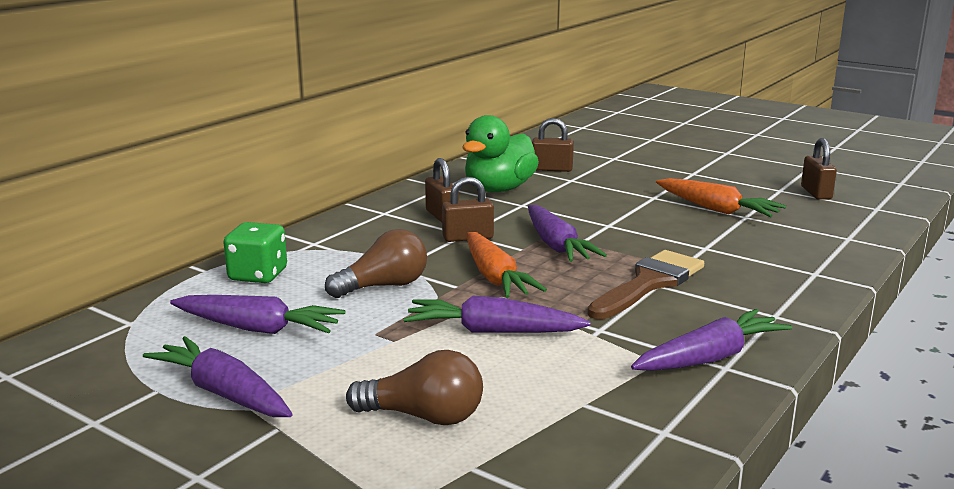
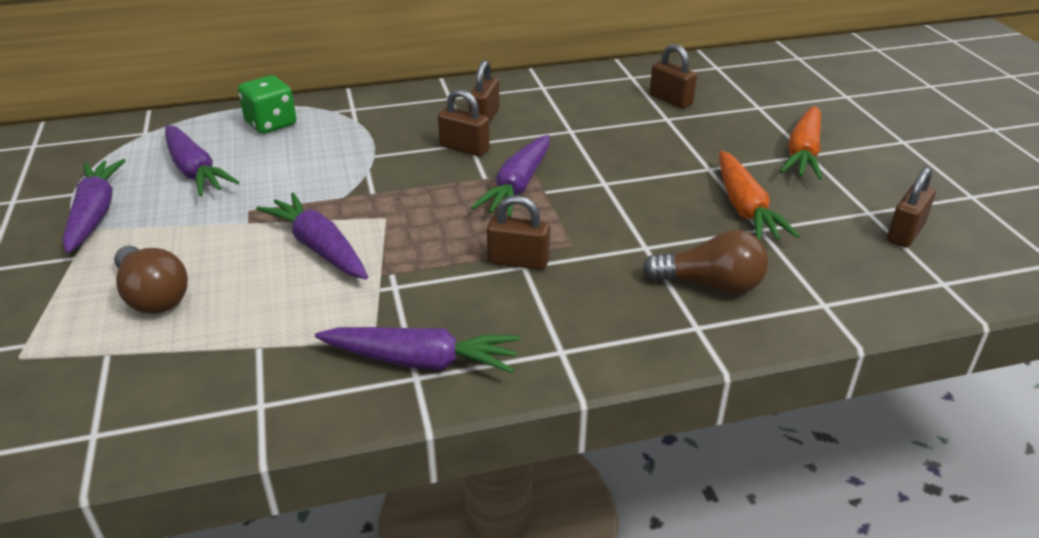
camera: 40 degrees right, 15 degrees up
(383, 286) = (325, 170): brown light bulb -> brown light bulb (710, 285)
(495, 277) = (413, 197): orange carrot -> orange carrot (803, 153)
(499, 189) = (581, 106): green duck -> none
(649, 283) = (518, 261): brown brush -> brown padlock

